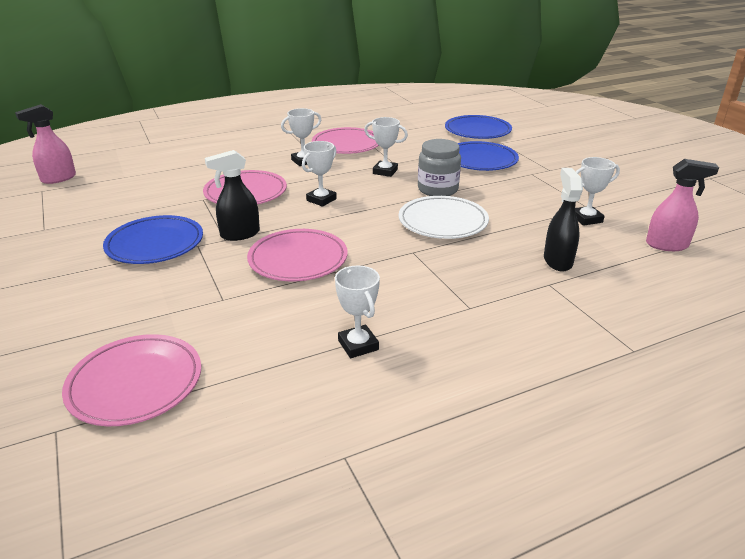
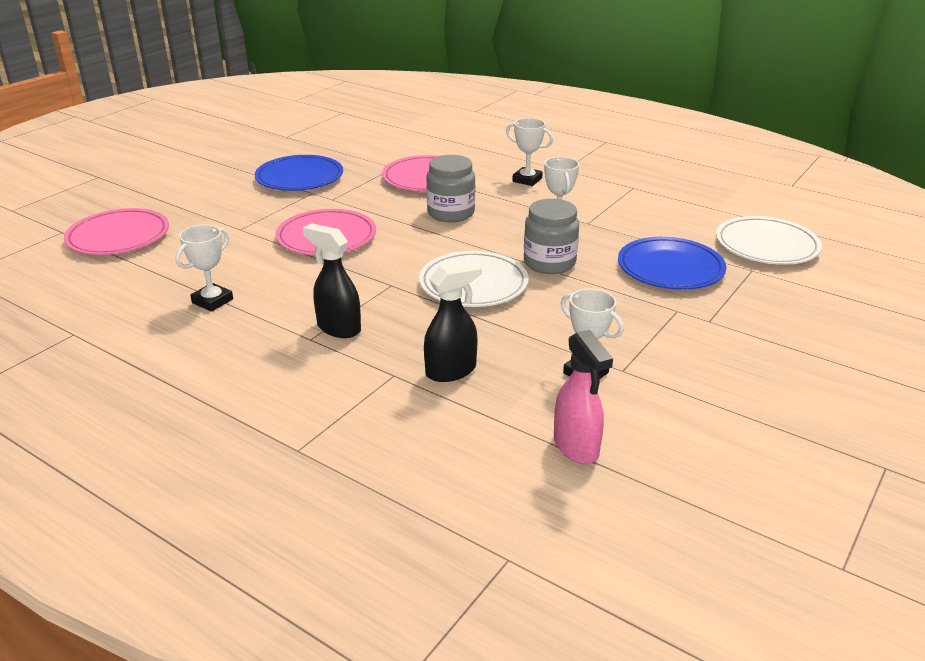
camera: 60 degrees right, 0 degrees up
(58, 178) = (368, 109): pink spray bottle -> none
(239, 234) = (346, 201): black spray bottle -> black spray bottle (338, 328)
(321, 200) = (451, 213): white trophy -> grey jar
(346, 144) = (599, 186): pink plate -> none
(477, 131) = (766, 245): blue plate -> white plate

